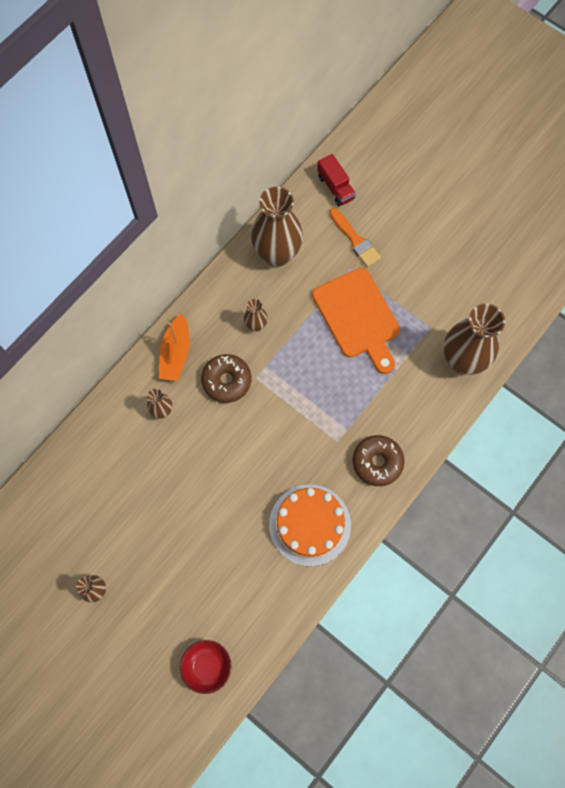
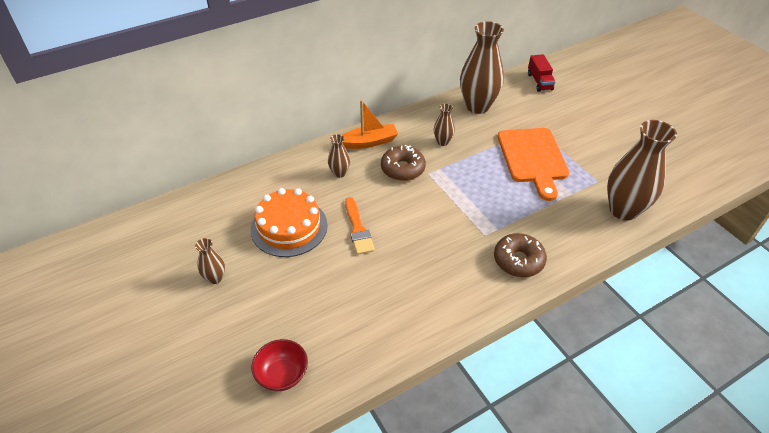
camera: 20 degrees right, 25 degrees down
(176, 353) = (368, 142): orange boat -> orange boat turned 135 degrees counterclockwise
(310, 524) = (435, 289): orange cake -> orange cake (289, 227)
(355, 240) = (546, 113): orange brush -> orange brush (358, 229)

